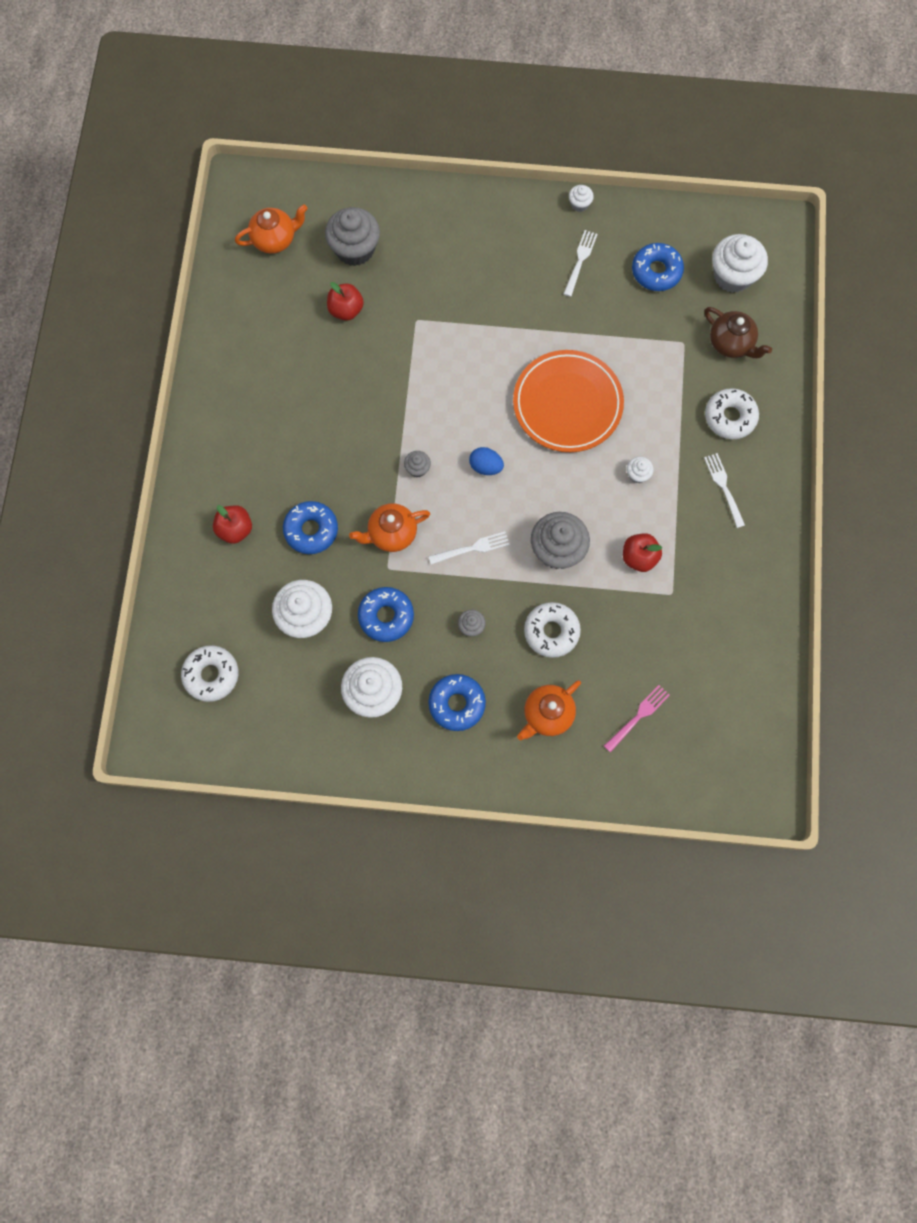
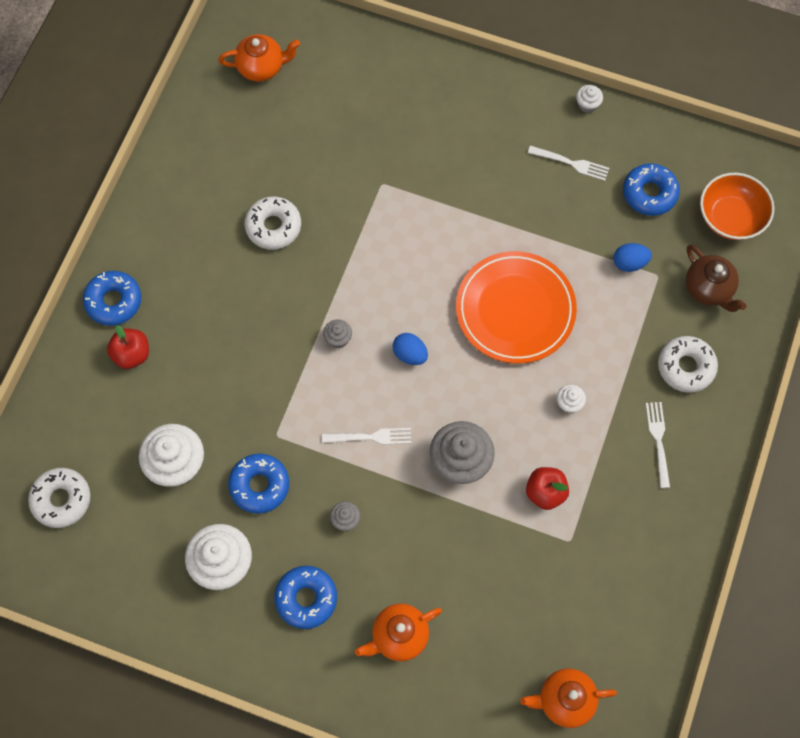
camera: 15 degrees right, 5 degrees down
(311, 530) = (209, 375): blue donut -> blue donut (114, 301)
(346, 310) = (312, 156): red apple -> none
(355, 249) = (340, 96): grey cupcake -> none
(391, 534) = (291, 400): orange teapot -> orange teapot (565, 700)
(551, 631) = (429, 548): white donut -> white donut (273, 226)
(580, 261) = (571, 163): white fork -> white fork turned 75 degrees clockwise
(638, 716) = (496, 665): pink fork -> none
(656, 337) = (629, 263): none -> blue egg
(732, 276) = (730, 217): white cupcake -> orange bowl

